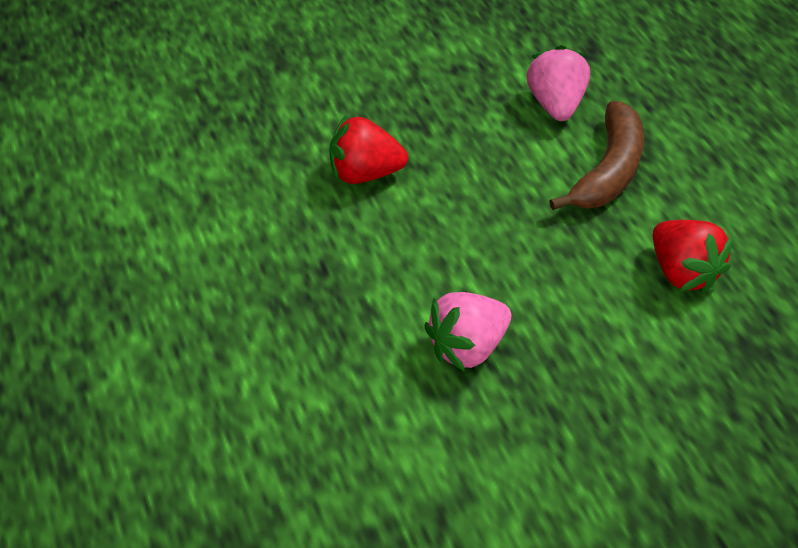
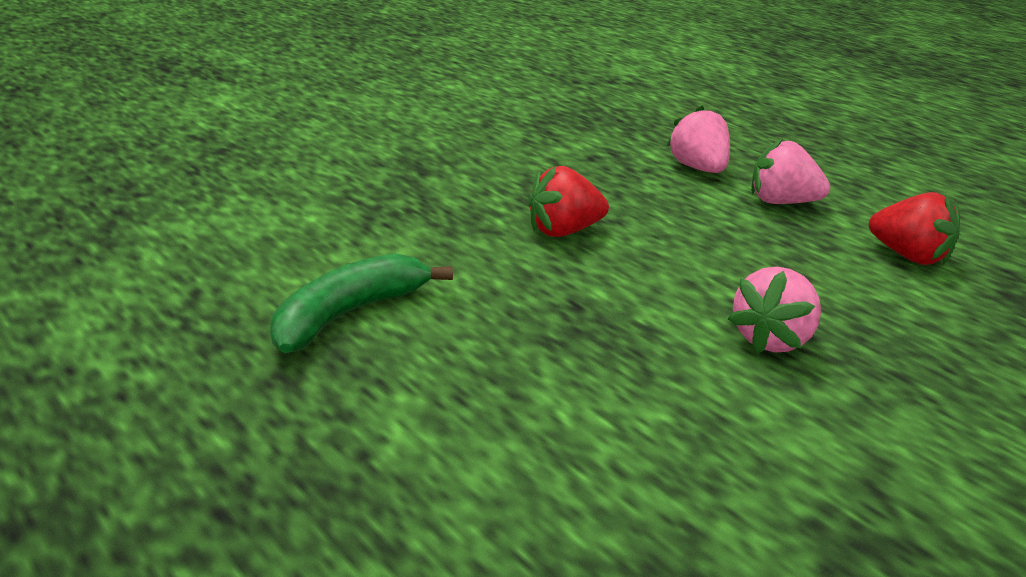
camera: 20 degrees left, 20 degrees down
(133, 241) = (349, 314): none -> green banana
(607, 170) = (781, 202): brown banana -> pink strawberry

